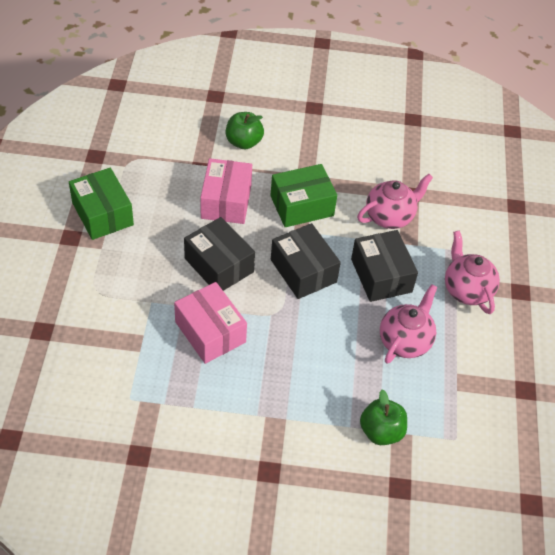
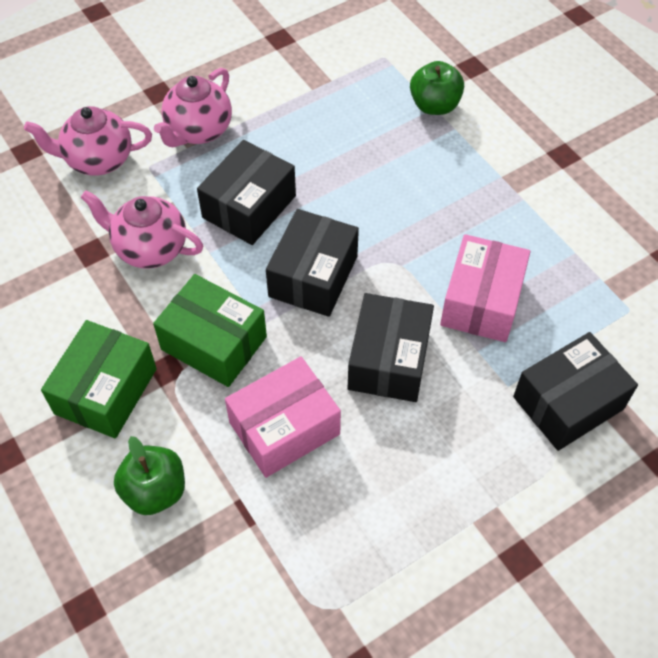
camera: 125 degrees left, 5 degrees up
(102, 214) = (447, 556): green box -> green box (106, 391)
(114, 319) = (568, 403): none -> black box
(405, 341) = (315, 142): pink teapot -> pink teapot (98, 160)

